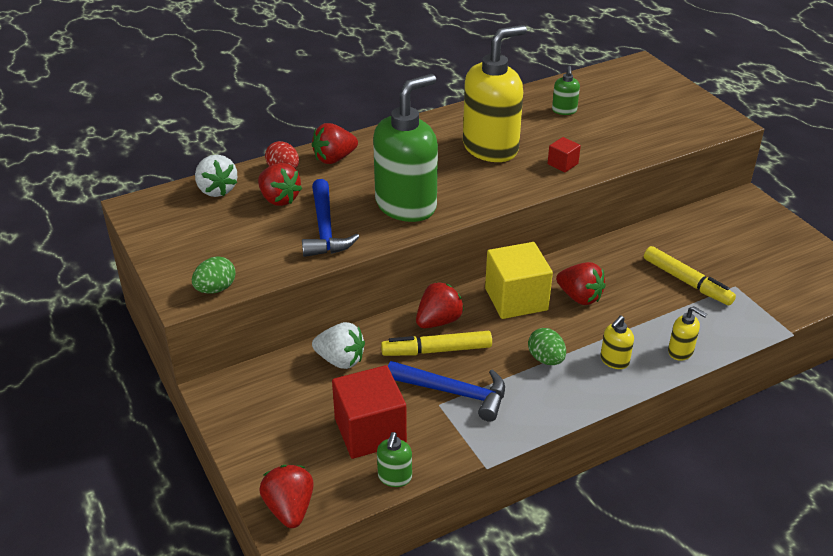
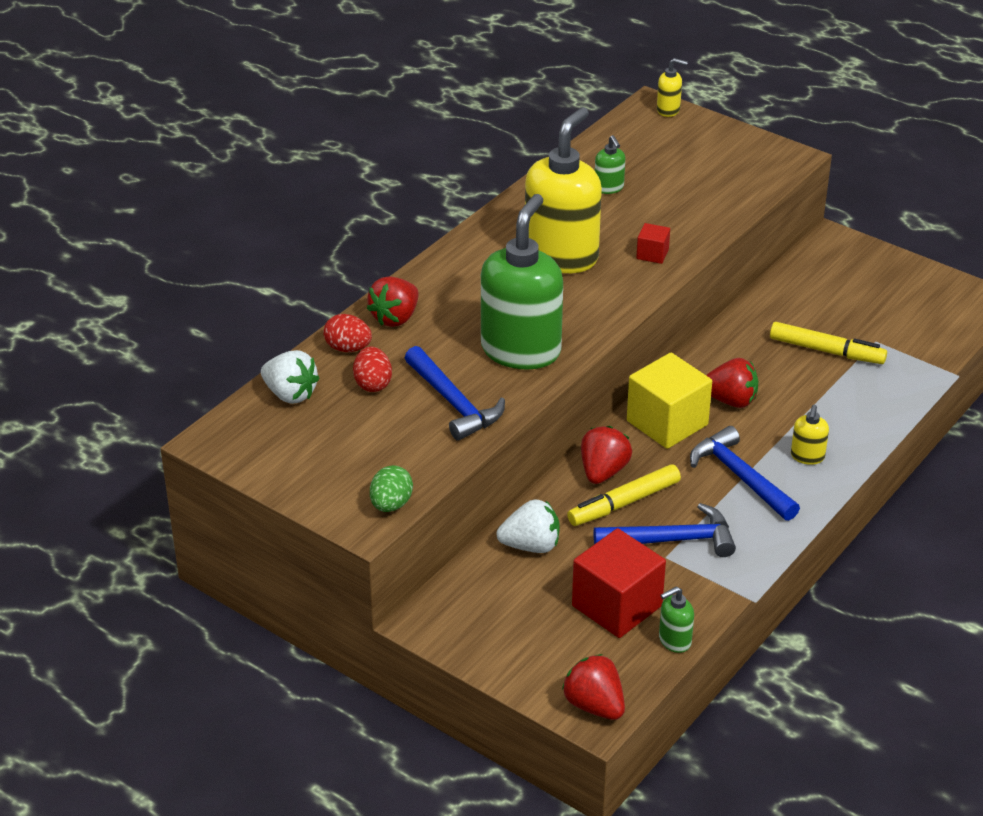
camera: 25 degrees left, 0 degrees up
(279, 199) = (373, 384): red strawberry -> red egg
(394, 477) = (674, 641): green soap dispenser -> green soap dispenser turned 75 degrees clockwise
(546, 359) = (740, 476): green egg -> blue hammer
(681, 352) = (864, 427): yellow soap dispenser -> yellow soap dispenser (668, 110)

